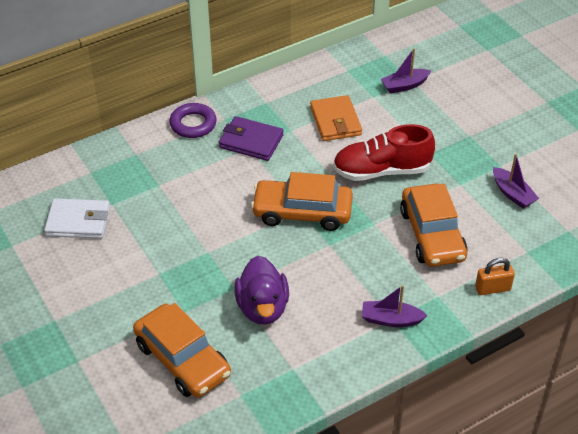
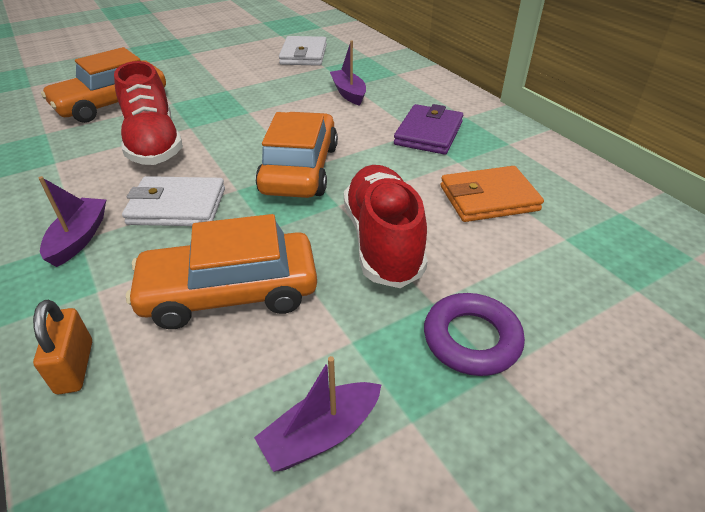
camera: 90 degrees right, 5 degrees down
(193, 124) = (450, 99): purple ring -> purple ring (471, 339)
(262, 307) = (154, 143): purple duck -> red shoe
(352, 274) = (177, 206): none -> white wallet
(404, 85) = (616, 278): purple boat -> purple boat (348, 93)

